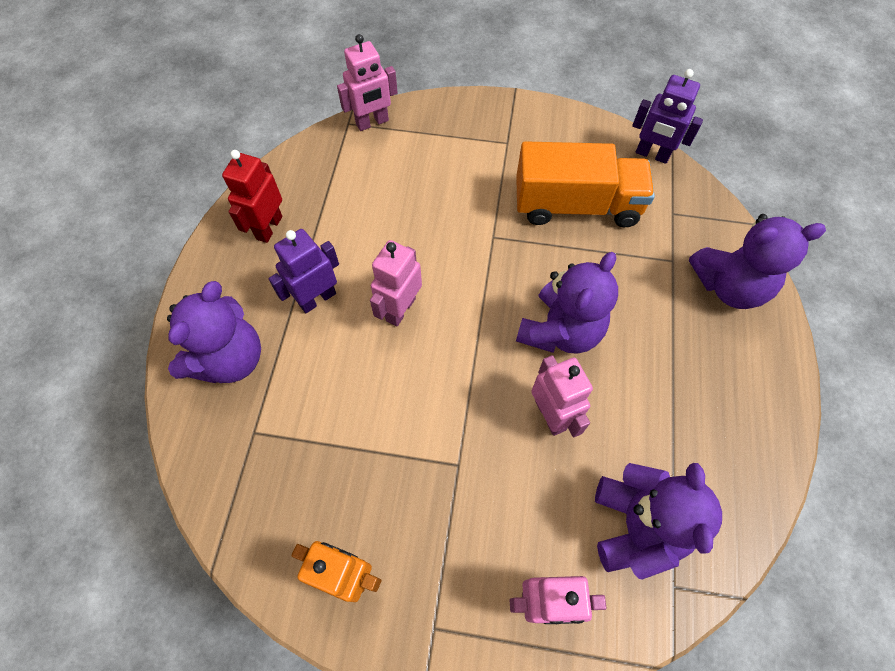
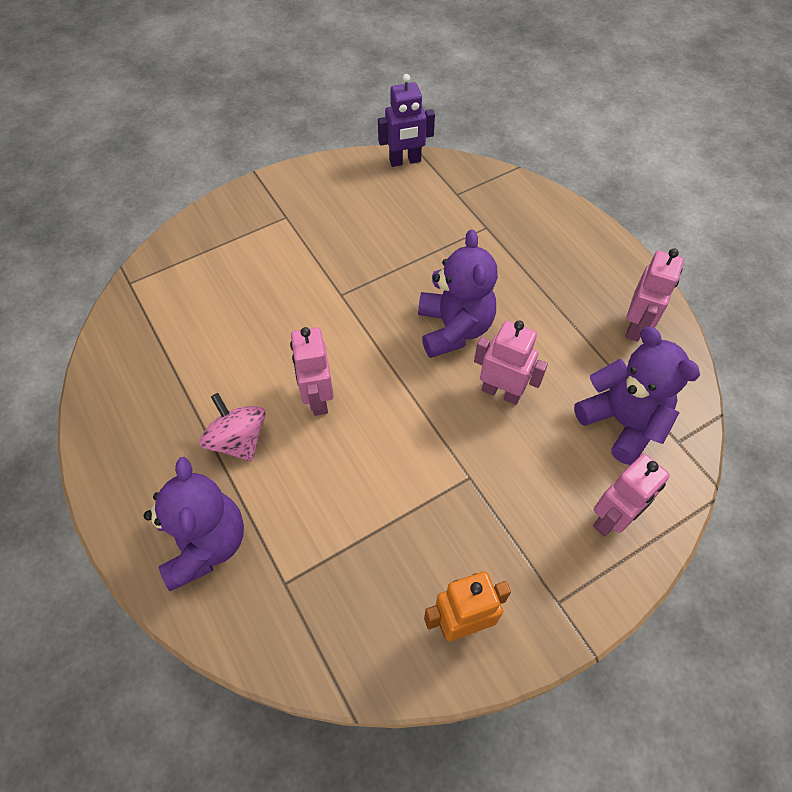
camera: 40 degrees left, 5 degrees down
(269, 227) = (136, 414): red robot -> none
(317, 298) = (238, 440): purple robot -> pink spinning top
(372, 122) = (152, 269): pink robot -> pink robot (636, 326)
(576, 205) = (383, 231): orange truck -> none
(729, 286) = (538, 220): purple teddy bear -> none

